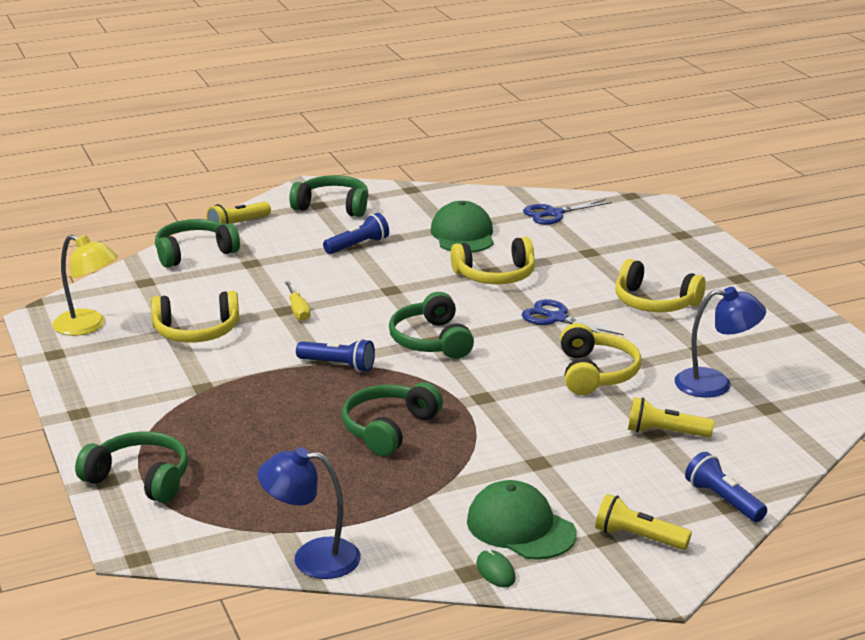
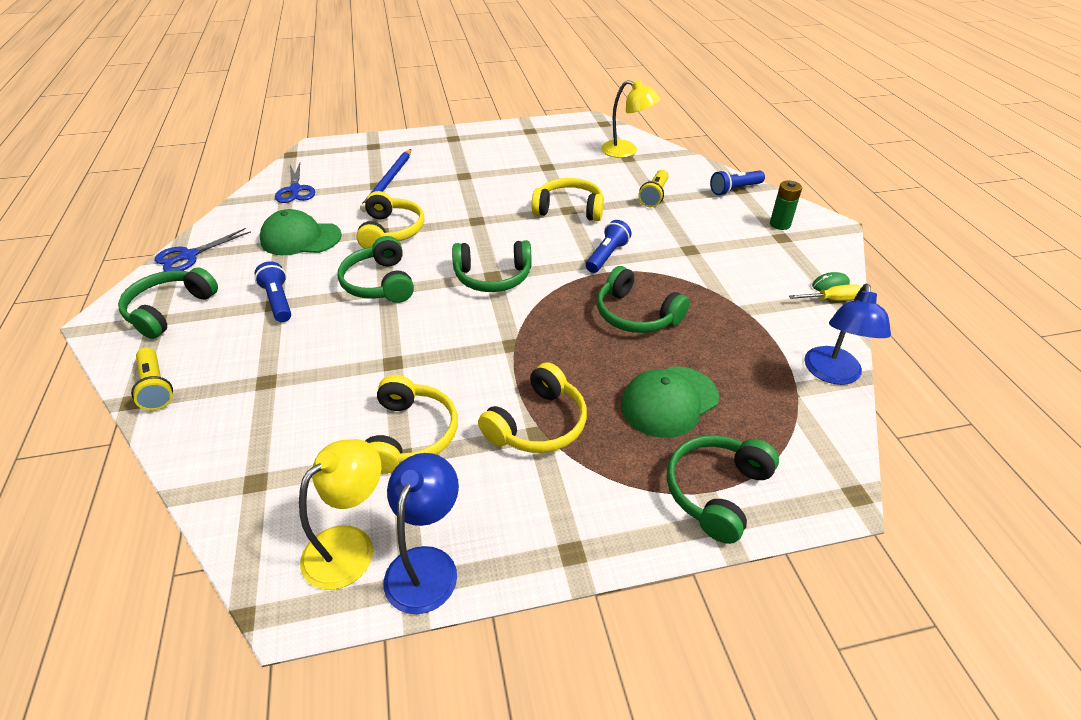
camera: 80 degrees left, 15 degrees up
(194, 253) = (203, 430): green headphones -> green headphones (380, 283)
(298, 310) = (398, 353): yellow screwdriver -> yellow screwdriver (832, 300)
(338, 365) = (520, 334): blue flashlight -> blue flashlight (607, 256)
(520, 527) = (774, 267): green cap -> green cap (669, 401)
(557, 318) = (479, 213): blue scissors -> blue scissors (189, 256)
(599, 257) = (388, 182): none -> blue pencil
(638, 537) = (780, 224): yellow flashlight -> green battery
(654, 302) = (473, 172): yellow headphones -> yellow headphones (538, 424)
(715, 384) = (595, 169): blue lamp -> blue lamp (426, 564)
(789, 406) = (626, 151): none -> yellow lamp

